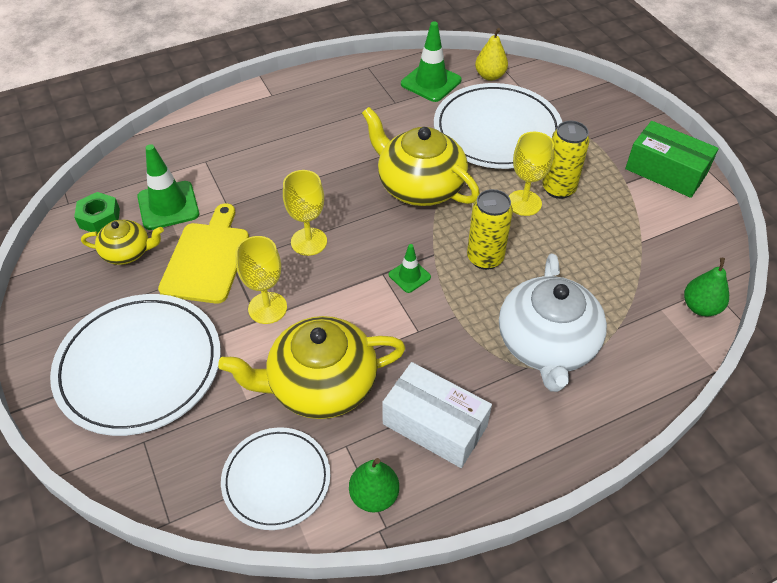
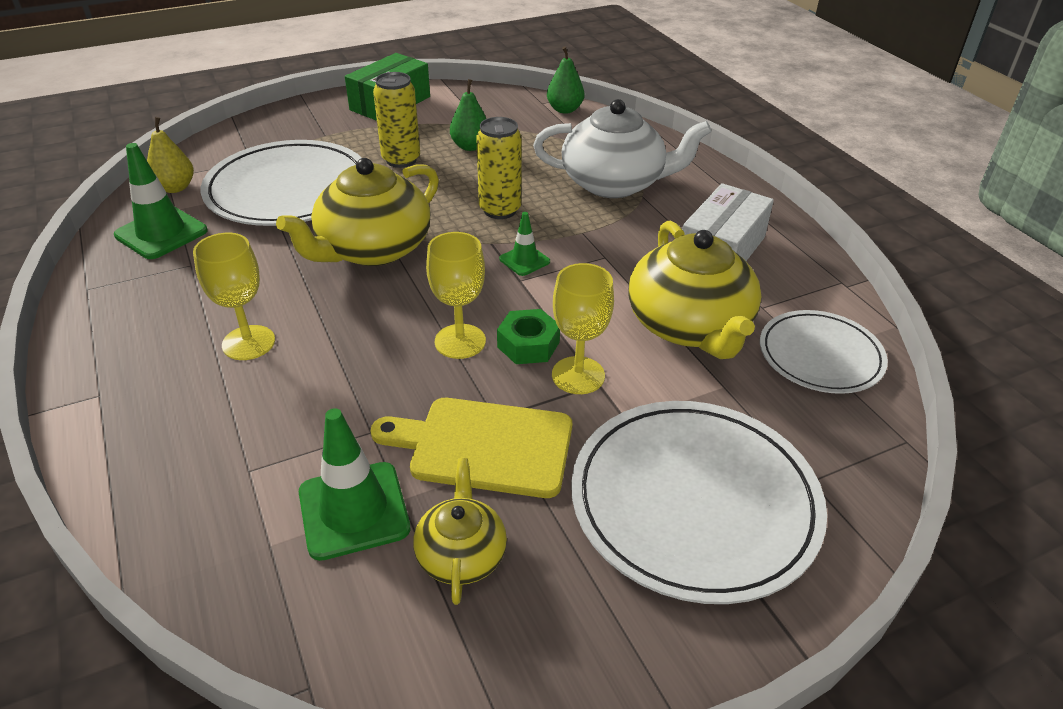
camera: 90 degrees left, 10 degrees down
(99, 218) = (366, 616): green nut -> green nut (528, 344)
(374, 495) = (812, 288): green pear -> green pear (470, 146)
(524, 203) = (418, 181): yellow goblet -> yellow goblet (248, 343)

